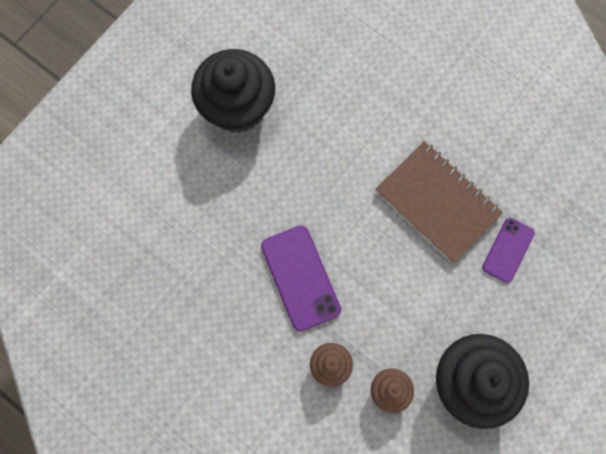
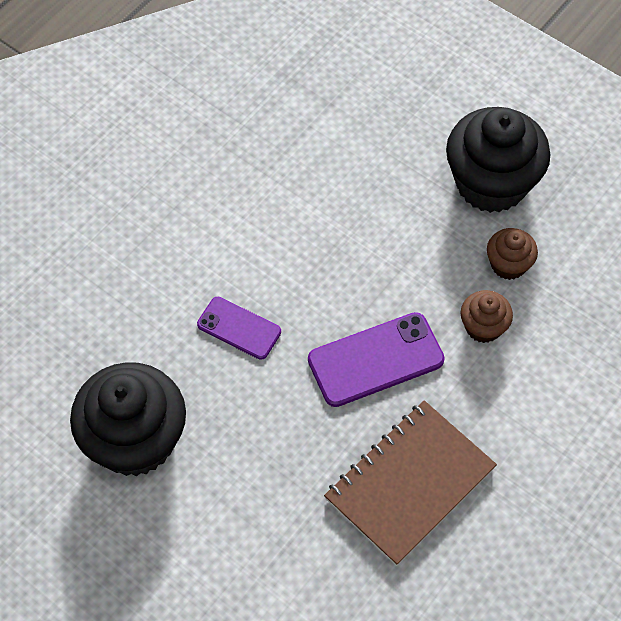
camera: 90 degrees left, 15 degrees down
(437, 202) = (277, 207): brown notebook -> brown notebook (409, 483)
(508, 250) = (336, 138): purple phone -> purple phone (239, 328)

